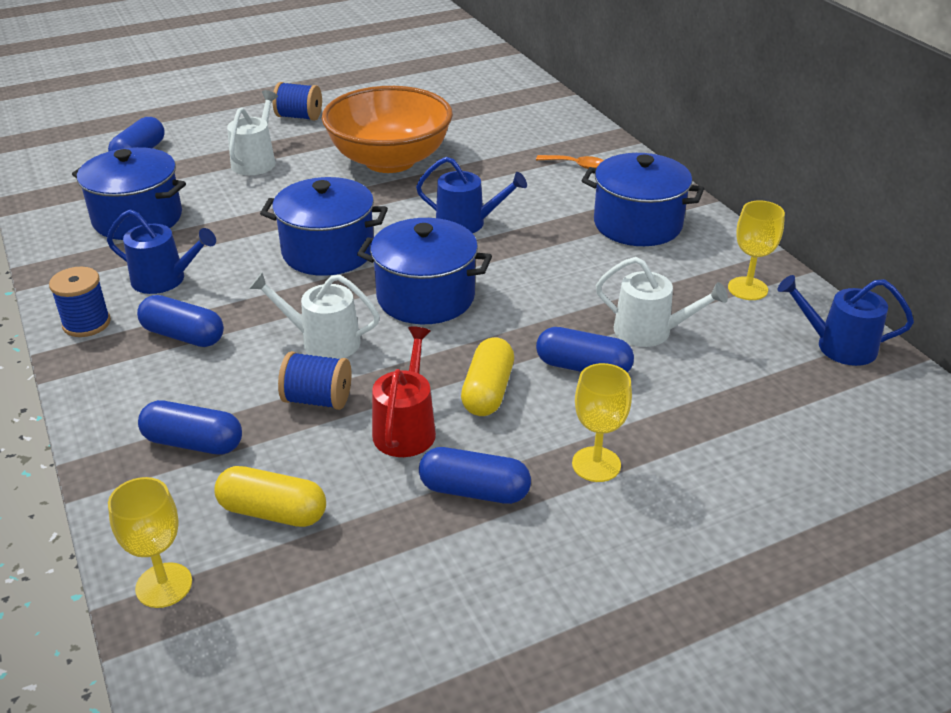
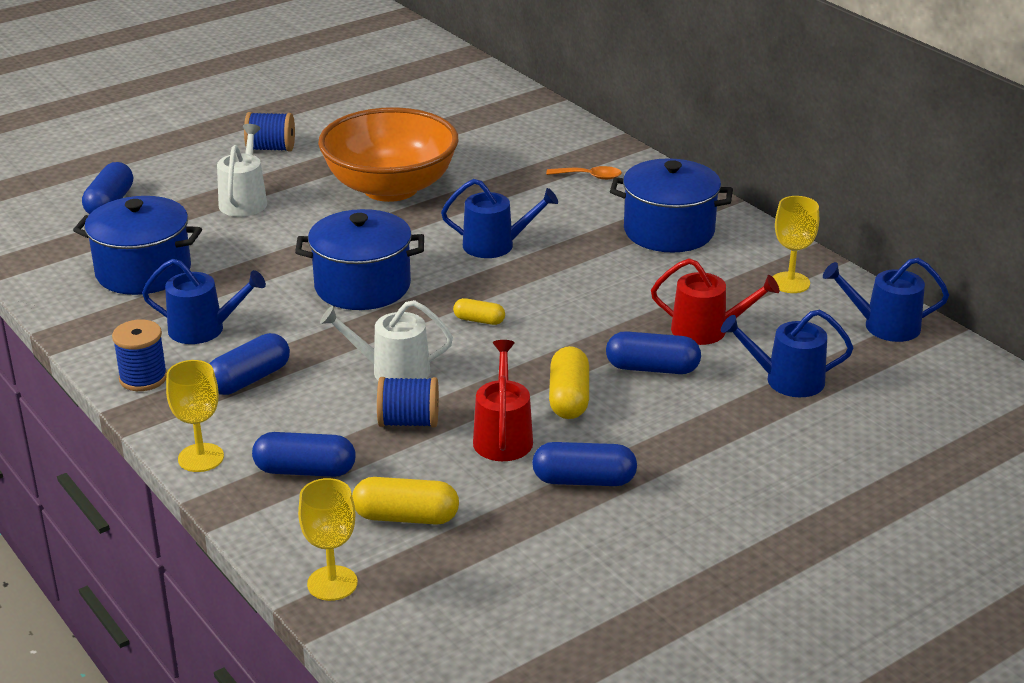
camera: 10 degrees left, 5 degrees down
(183, 336) = (249, 379): blue capsule -> blue capsule turned 60 degrees counterclockwise
(426, 297) = (479, 320): blue pot -> yellow capsule
(596, 464) = (687, 447): yellow goblet -> yellow goblet (201, 458)
(650, 331) = (706, 330): white watering can -> red watering can
(722, 397) = (787, 380): none -> blue watering can

